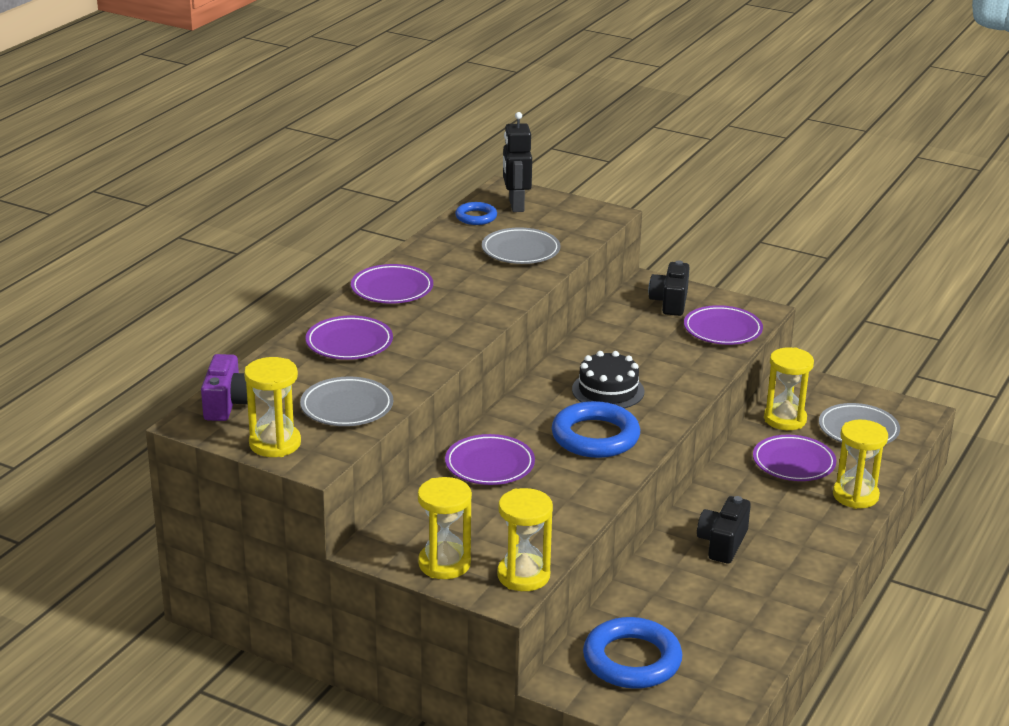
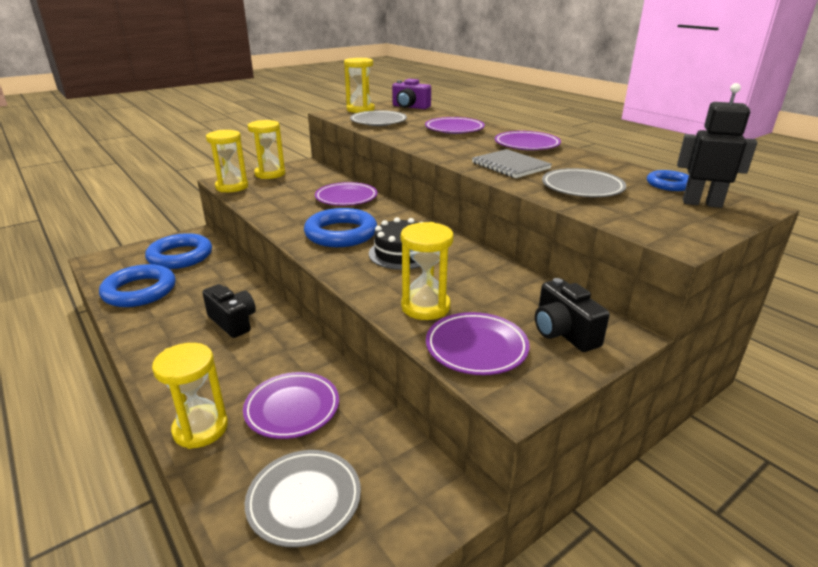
camera: 115 degrees right, 0 degrees up
(482, 289) = (510, 166): none -> grey notebook
(670, 302) = (563, 333): black camera -> black camera turned 150 degrees counterclockwise
(734, 644) = (139, 291): none -> blue ring
(785, 419) = (373, 439): yellow hourglass -> yellow hourglass (425, 307)

